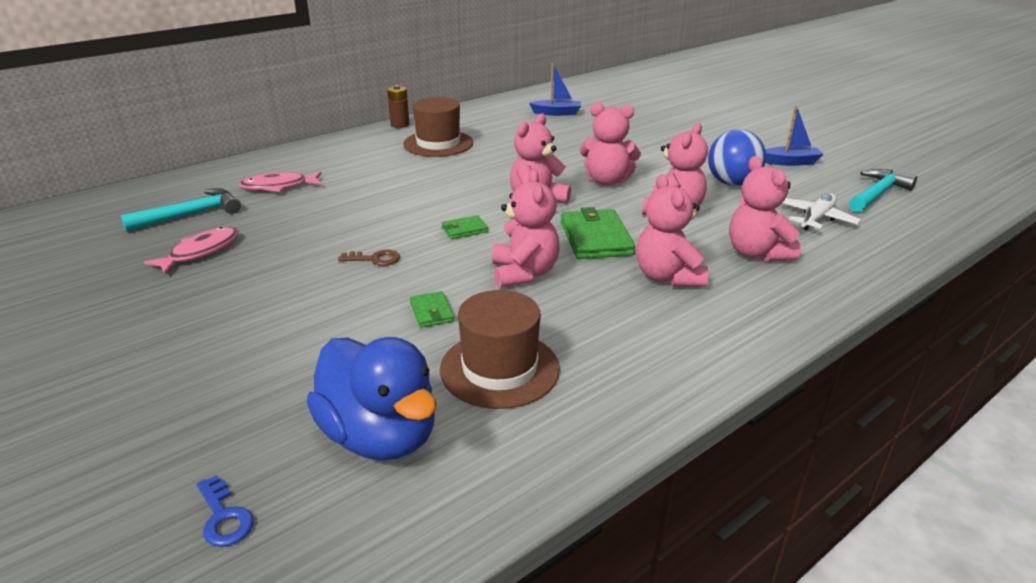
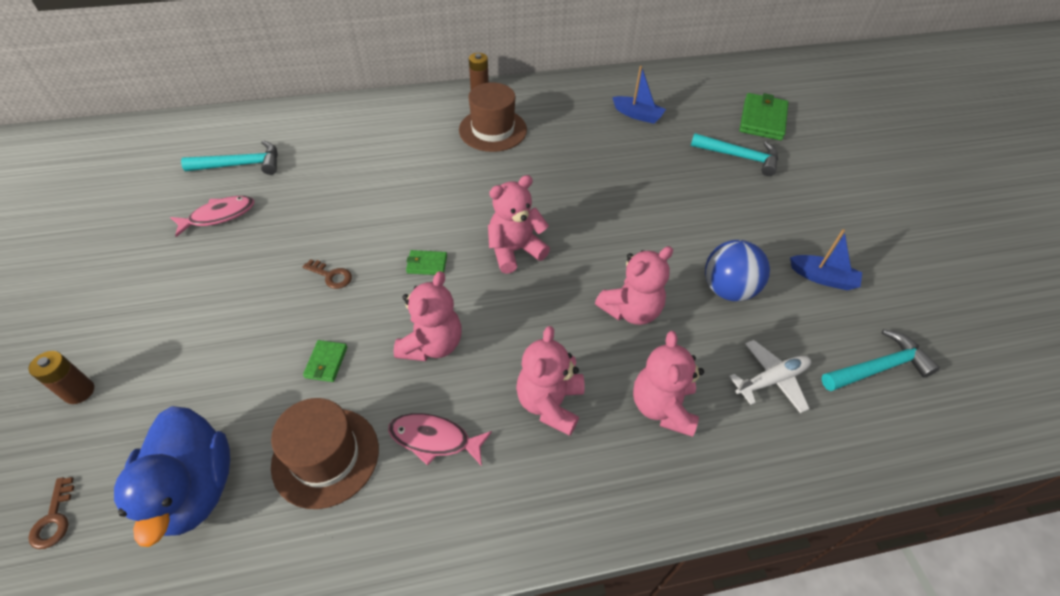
camera: 25 degrees right, 20 degrees up
(153, 415) = (79, 392): none -> brown battery
(224, 517) = (54, 519): blue key -> brown key
(279, 186) = (325, 149): pink fish -> pink fish (434, 439)
(595, 238) = (528, 321): green wallet -> green wallet (762, 119)
(607, 181) = (604, 240): pink teddy bear -> none
(661, 118) = (739, 157): none -> turquoise hammer

